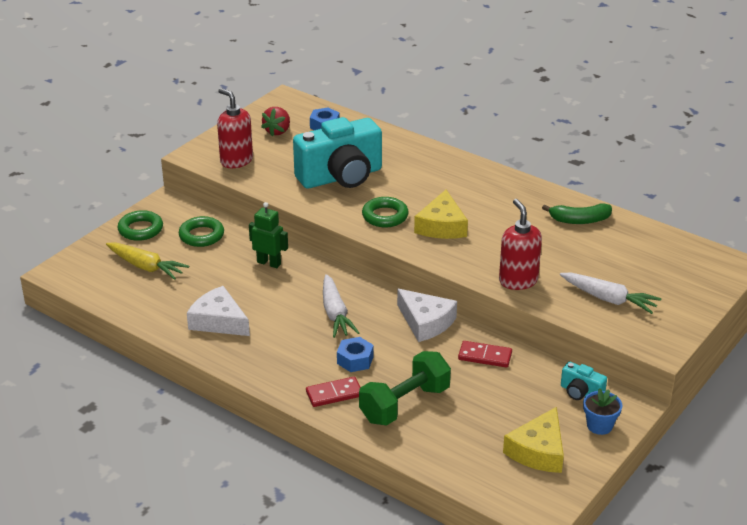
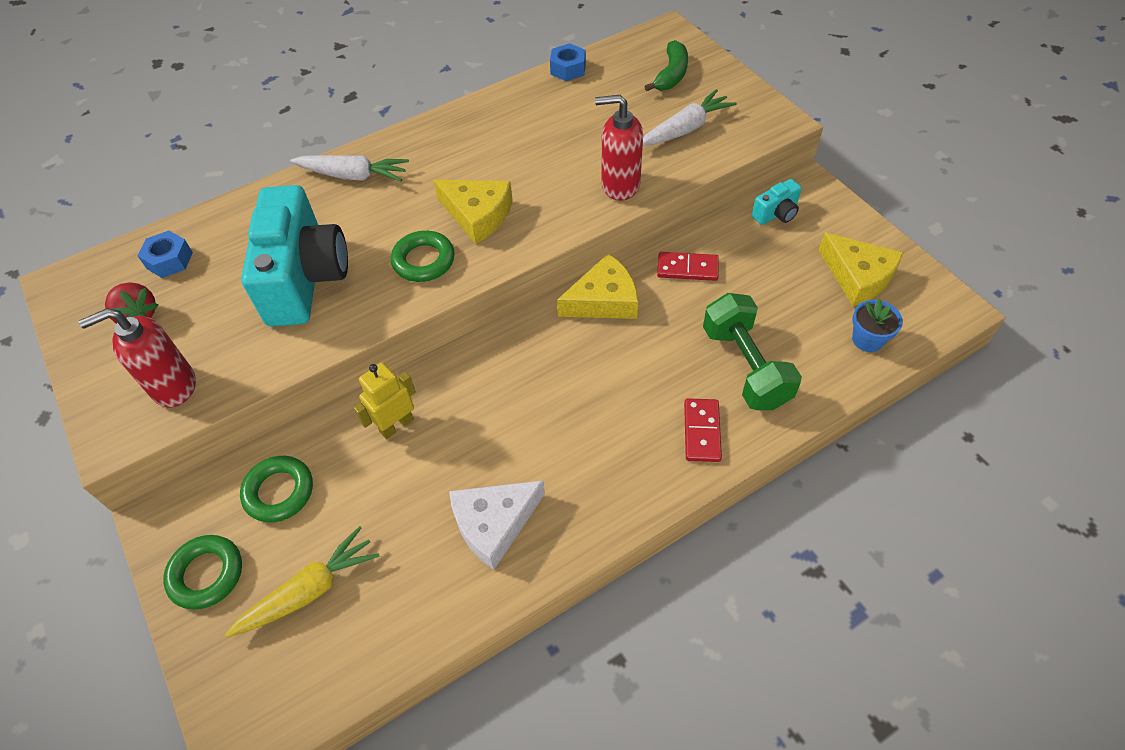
camera: 65 degrees left, 20 degrees up
(269, 263) = (396, 425): green robot -> yellow robot
(335, 313) = (544, 383): white carrot -> white carrot (353, 175)
(355, 360) = (645, 390): blue nut -> blue nut (568, 69)
(425, 322) = (604, 300): white cheese -> yellow cheese
(485, 356) = (687, 268): red domino -> red domino turned 60 degrees clockwise
(579, 220) = (536, 103): green banana -> green banana (671, 75)
(599, 425) = (831, 217): blue flower pot -> blue flower pot (867, 339)

